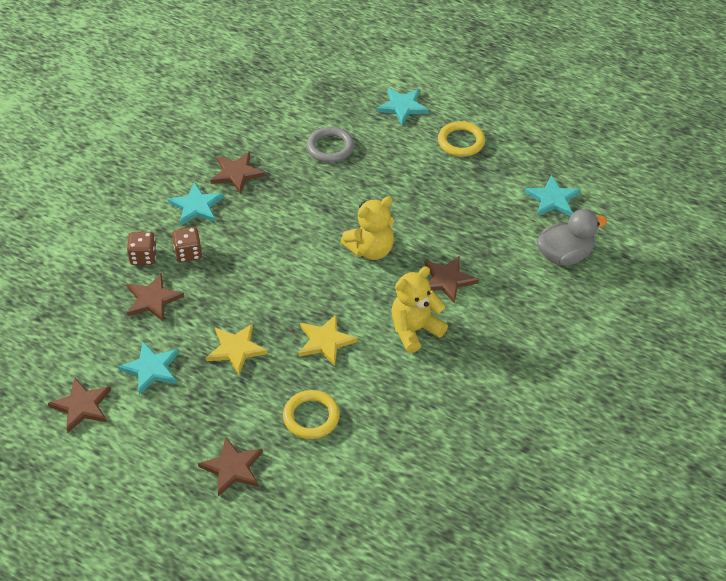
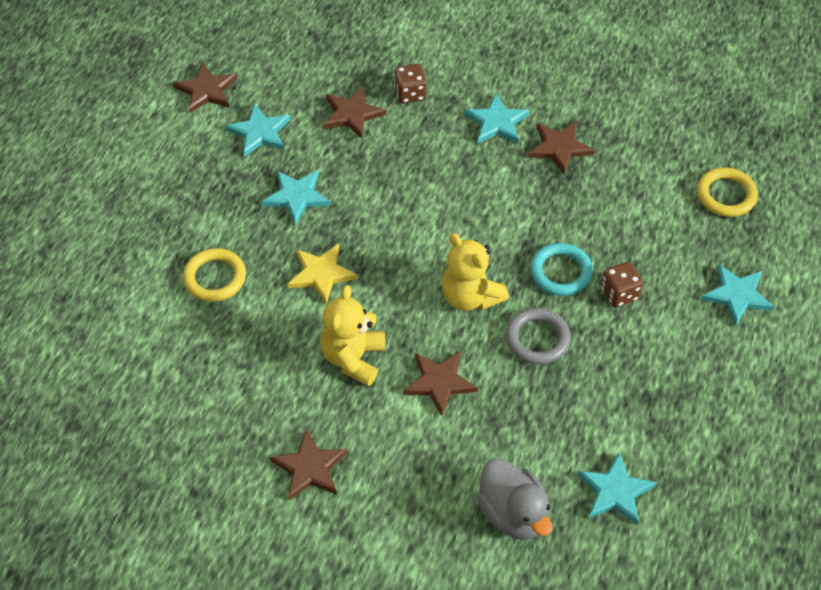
camera: 80 degrees right, 5 degrees up
(188, 253) = (424, 130): brown dice -> brown dice (619, 294)
(232, 468) = (143, 222): brown star -> brown star (310, 468)
(236, 349) = (296, 197): yellow star -> turquoise star
(330, 147) = (633, 230): grey ring -> grey ring (537, 339)
(360, 194) = (561, 272): none -> turquoise ring
(415, 330) = (353, 358): yellow teddy bear -> yellow teddy bear turned 120 degrees counterclockwise
(461, 142) = (692, 370): yellow ring -> yellow ring (726, 195)

